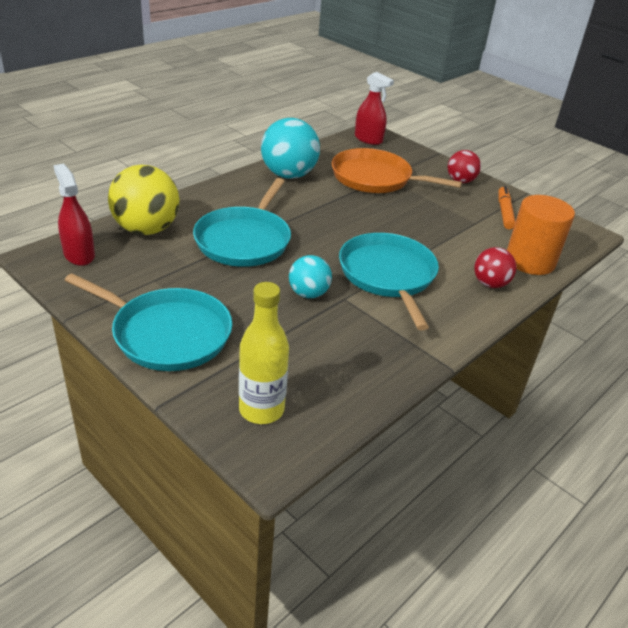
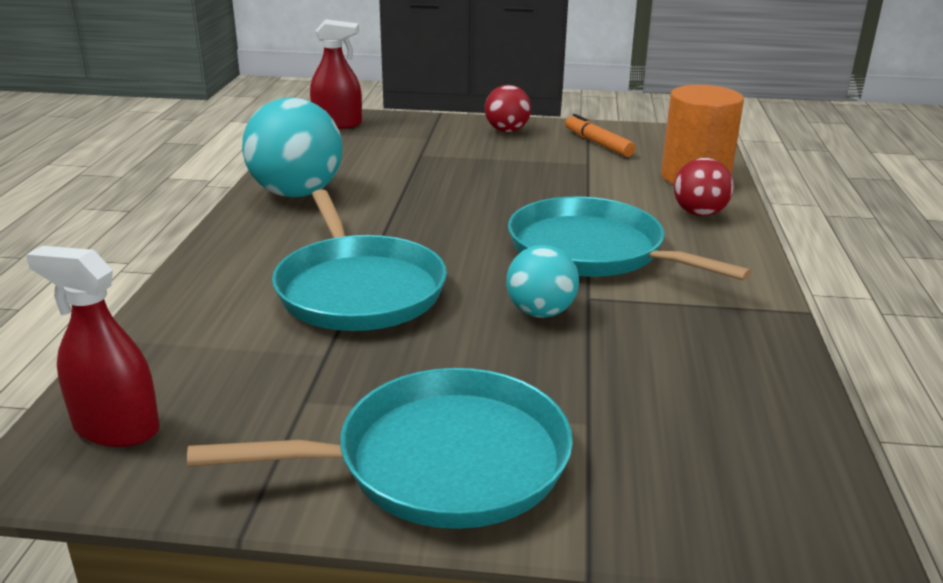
camera: 35 degrees left, 10 degrees down
(146, 229) = (185, 339): yellow ball -> none
(261, 409) = (717, 480): yellow bottle -> none
(375, 178) = (411, 159): orange pan -> none

